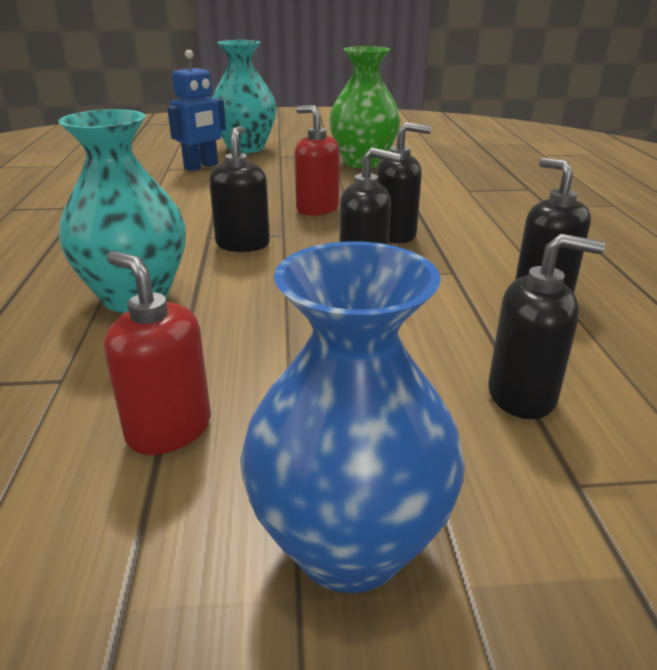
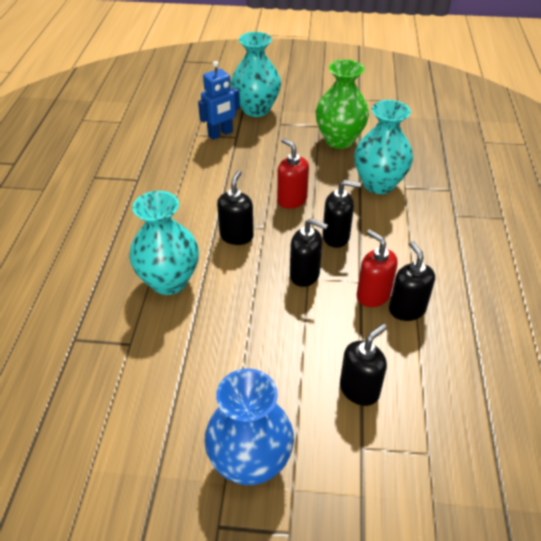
camera: 10 degrees right, 15 degrees up
(168, 429) = (180, 385): red soap dispenser -> red soap dispenser (373, 295)
(432, 190) = (378, 184): none -> turquoise vase
(522, 396) = (359, 390): black soap dispenser -> black soap dispenser turned 60 degrees counterclockwise

